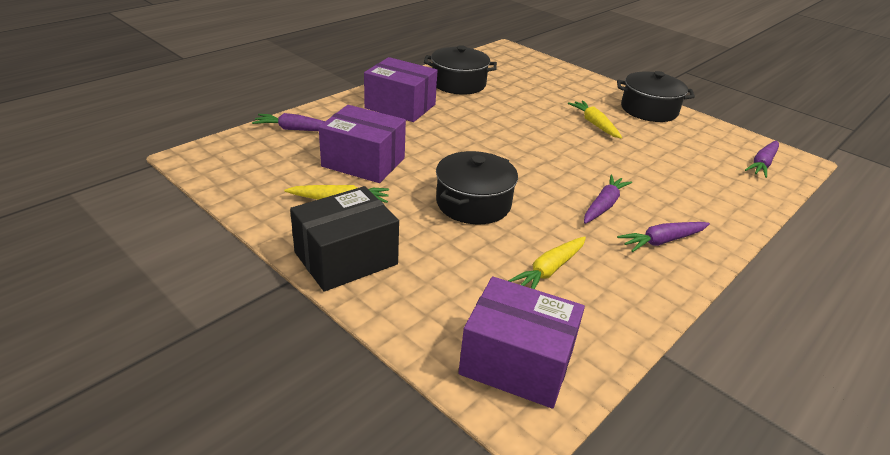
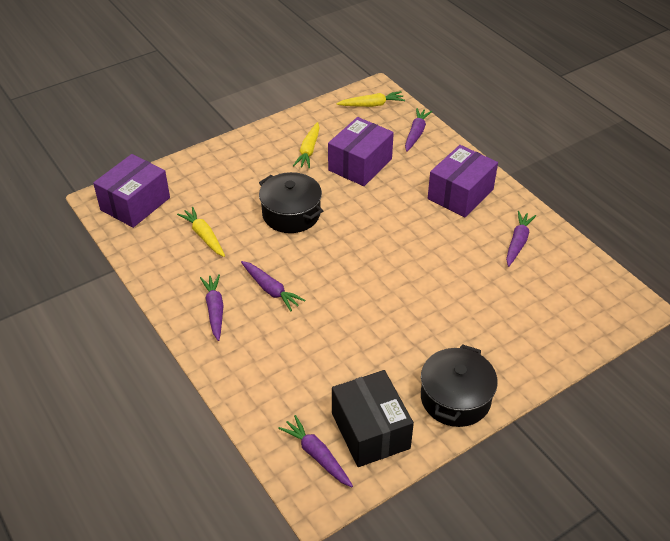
camera: 105 degrees right, 10 degrees up
(346, 258) = (245, 149): black box -> black box (370, 431)
(458, 84) = (518, 242): black pot -> purple carrot
(594, 124) = (419, 331): yellow carrot -> yellow carrot (371, 105)

